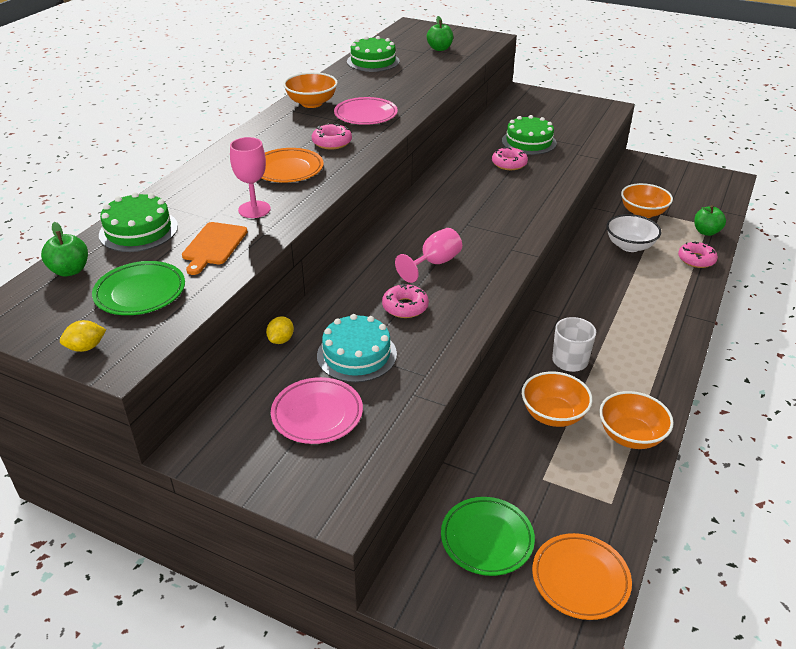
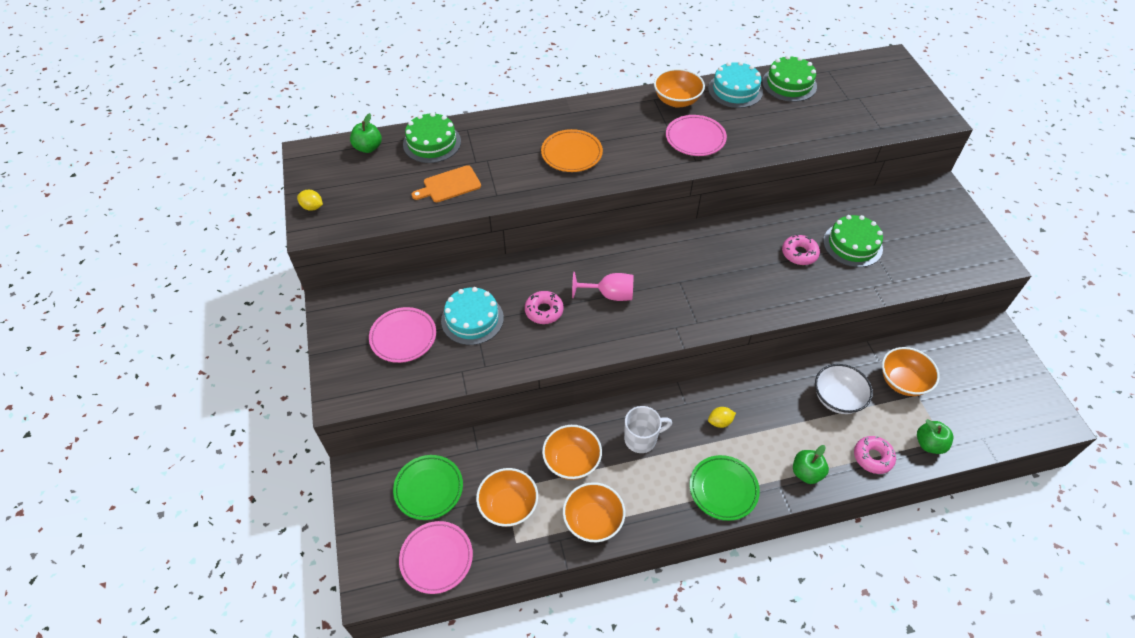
camera: 50 degrees right, 15 degrees up
(140, 293) = (376, 190): green plate -> green plate (723, 489)
(254, 209) = (507, 173): pink goblet -> none
(281, 340) = (452, 274): yellow lemon -> yellow lemon (720, 422)
(332, 142) = (633, 149): pink donut -> none
(343, 80) = (735, 90): none -> turquoise cake
(439, 49) = (868, 103): green apple -> green apple (806, 473)
(564, 486) = (508, 506): none -> orange bowl
(580, 579) = (436, 558): orange plate -> pink plate

